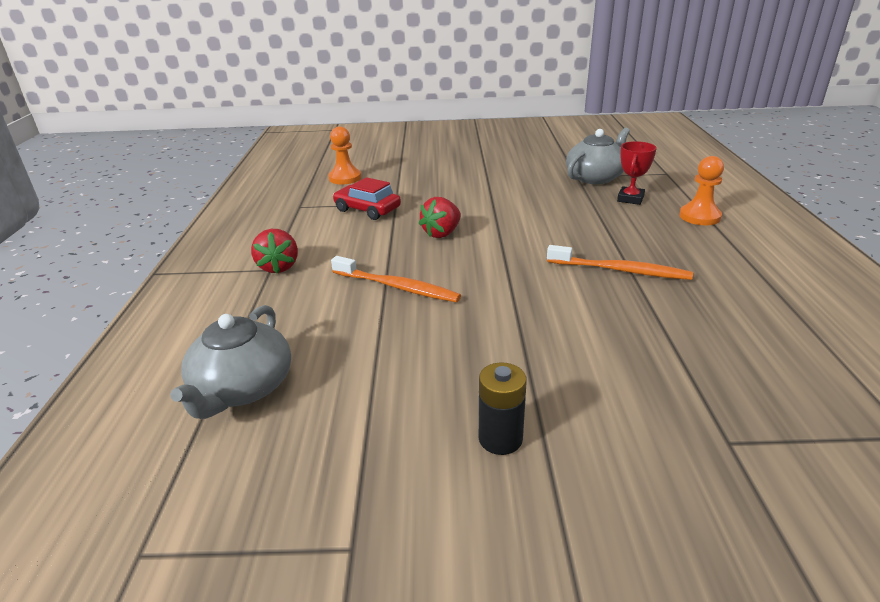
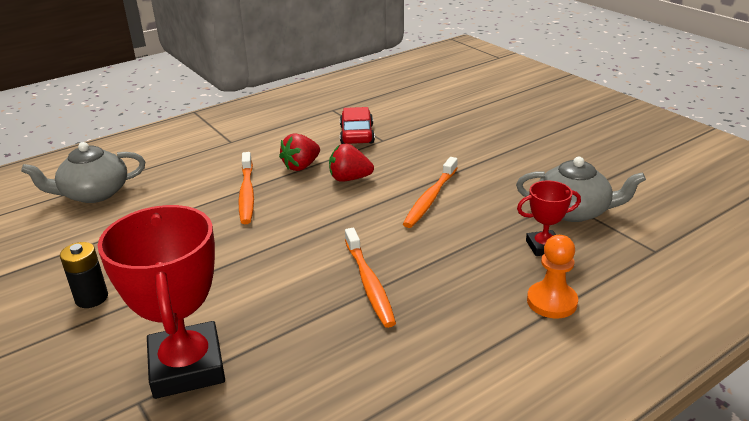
camera: 55 degrees right, 0 degrees up
(278, 267) = (236, 143): red strawberry -> red strawberry (301, 166)
(345, 178) = (403, 103): orange pawn -> none
(519, 213) = (430, 198): none -> orange toothbrush
(685, 395) = (187, 367): none -> red trophy

